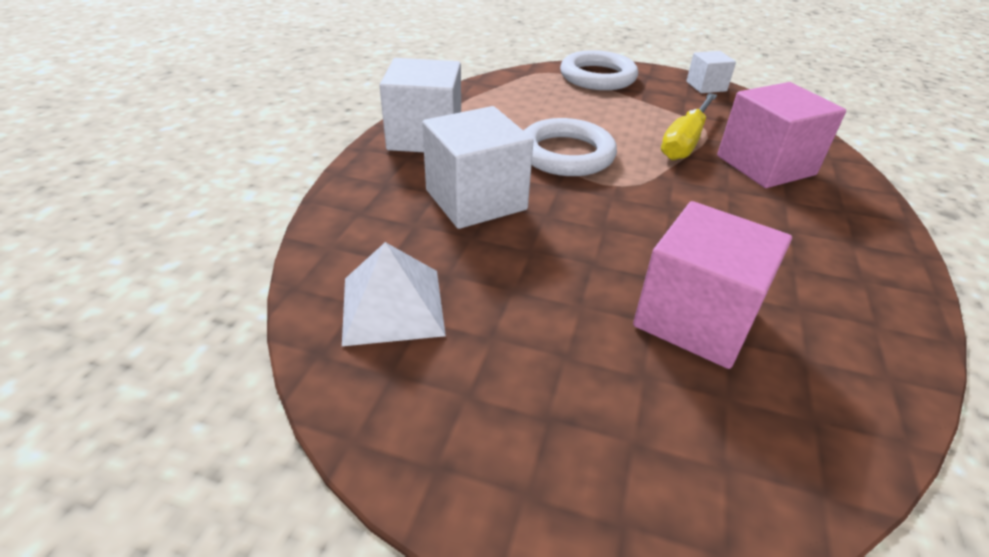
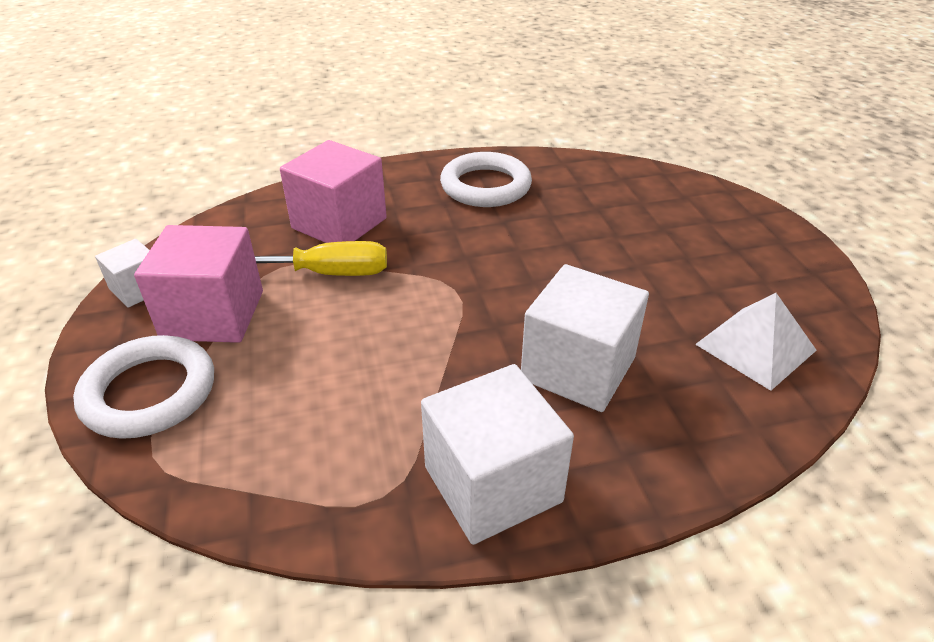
camera: 120 degrees left, 0 degrees up
(566, 154) = (425, 342): white ring -> white ring (485, 186)
(696, 318) = (592, 221): pink cube -> pink cube (213, 315)

